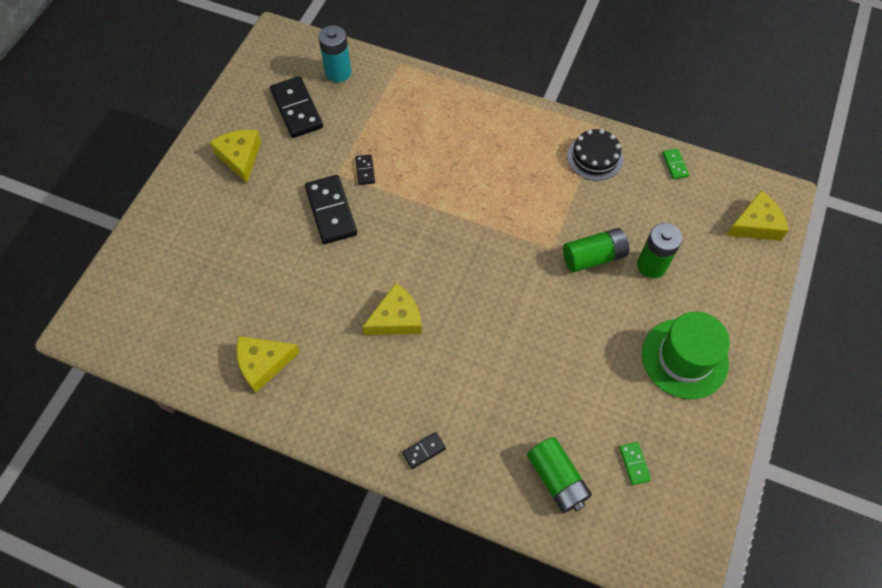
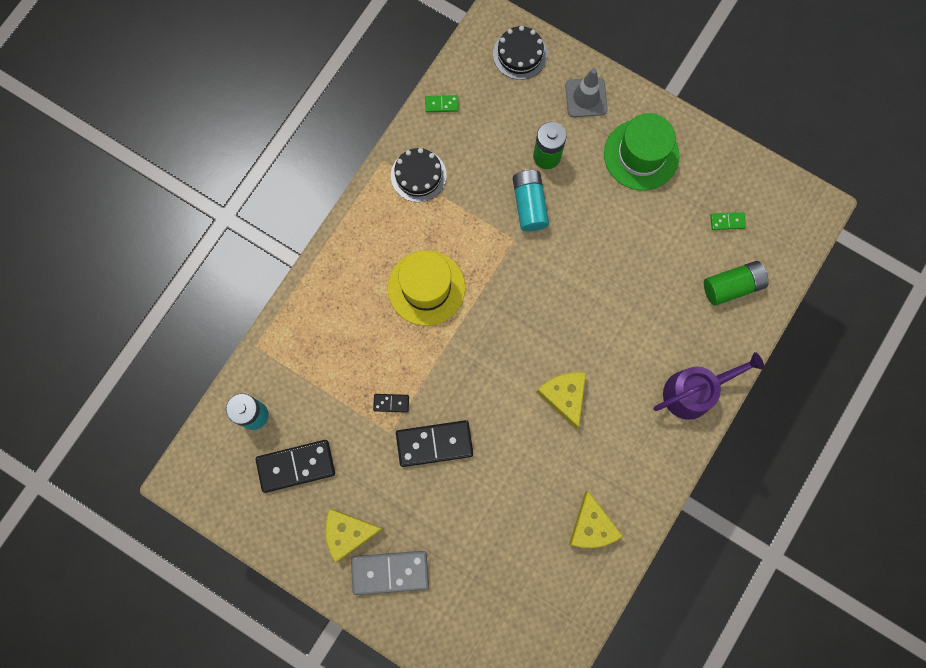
camera: 80 degrees left, 15 degrees up
(206, 194) = (390, 572): none -> grey domino
(424, 451) = (694, 391): black domino -> purple watering can
(483, 181) = (426, 288): none -> yellow hat
(594, 257) = (529, 204): green battery -> turquoise battery
(731, 293) = (586, 97): none -> grey traffic cone
(755, 224) = (520, 54): yellow cheese -> black cake

